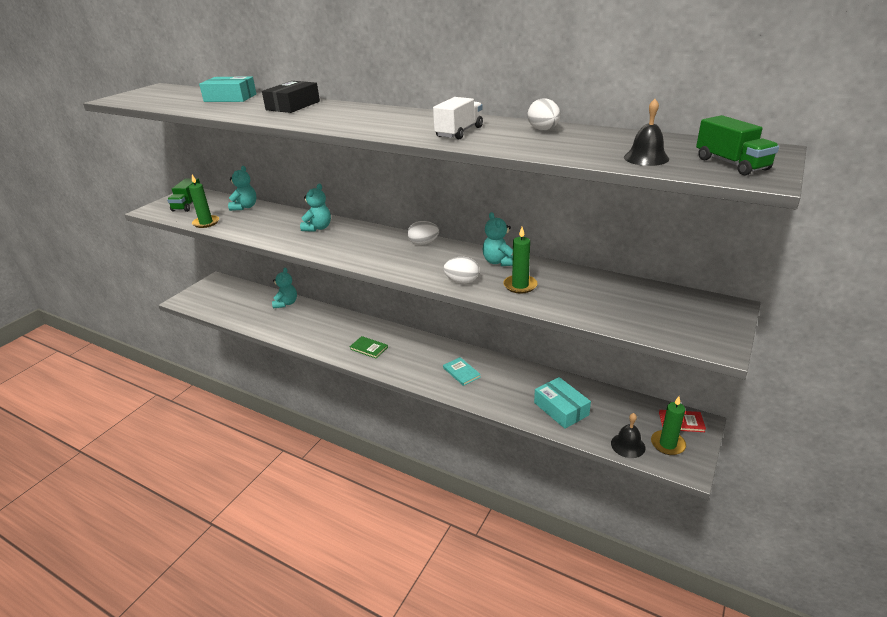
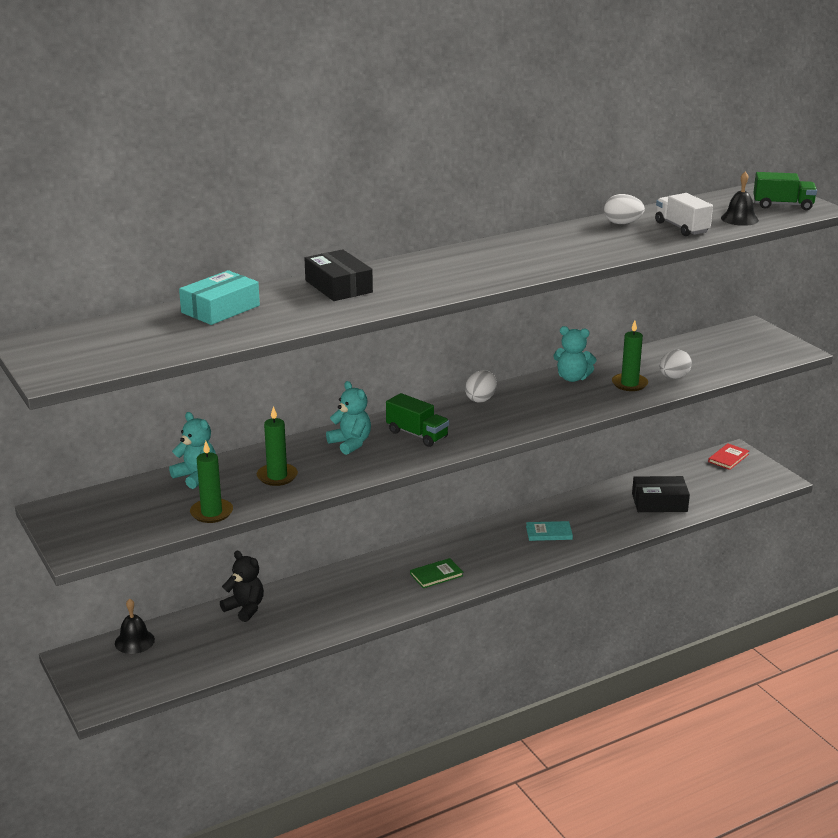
camera: 60 degrees left, 5 degrees down
(188, 205) = (111, 517): green truck -> green truck (417, 434)
(286, 303) = (245, 608): turquoise teddy bear -> black teddy bear
(459, 132) = (580, 248): white truck -> white truck (681, 228)
(462, 281) = (590, 405): white egg -> white egg (673, 377)
(561, 409) = (659, 502): turquoise box -> black box
(628, 445) = (734, 492): black bell -> black bell (134, 641)
(667, 444) = (748, 475): green candle -> green candle (277, 476)

